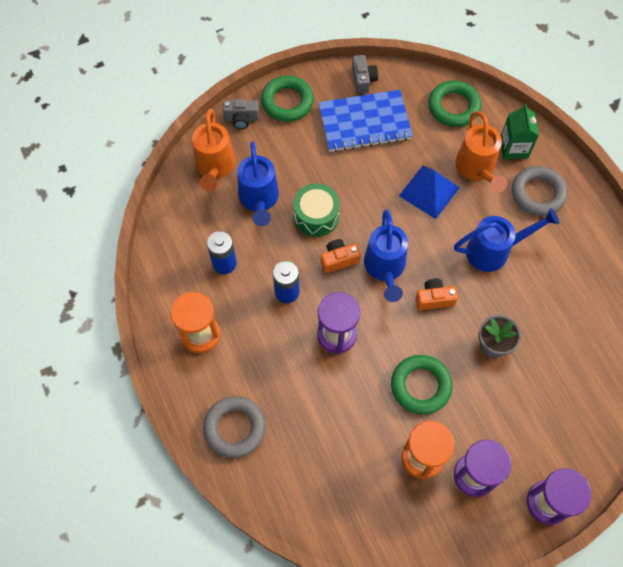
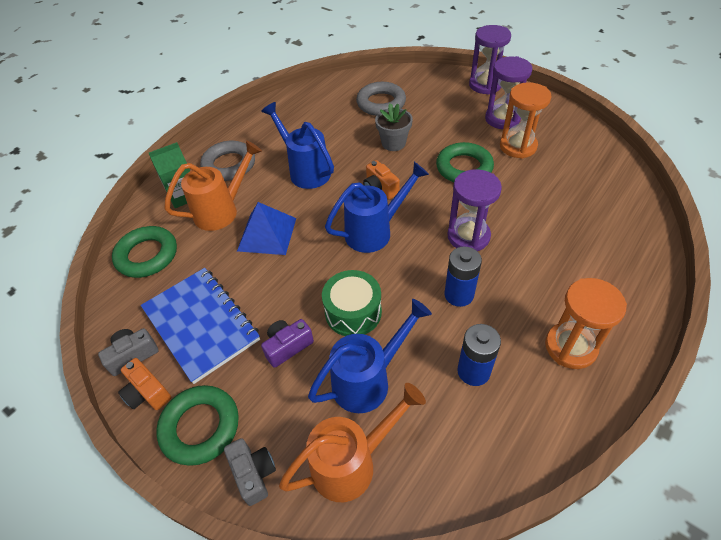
camera: 115 degrees left, 15 degrees down
(235, 428) = (623, 267): grey ring -> grey ring (381, 103)
(314, 165) = (287, 346): none -> purple camera
(338, 259) = (391, 269): orange camera -> orange camera (147, 393)

